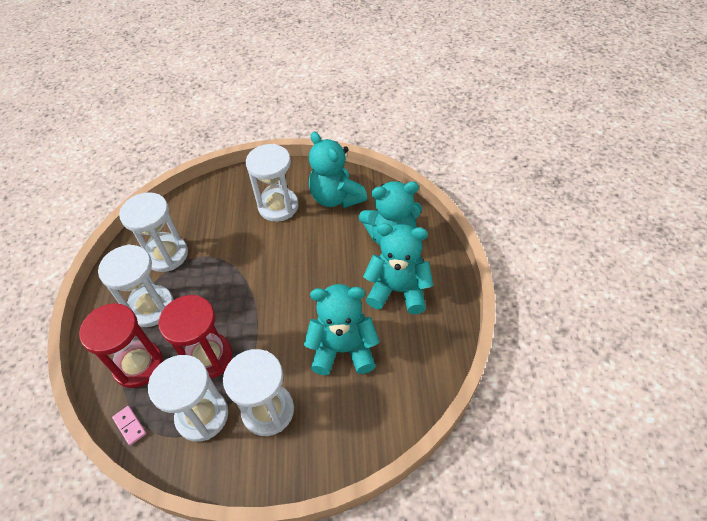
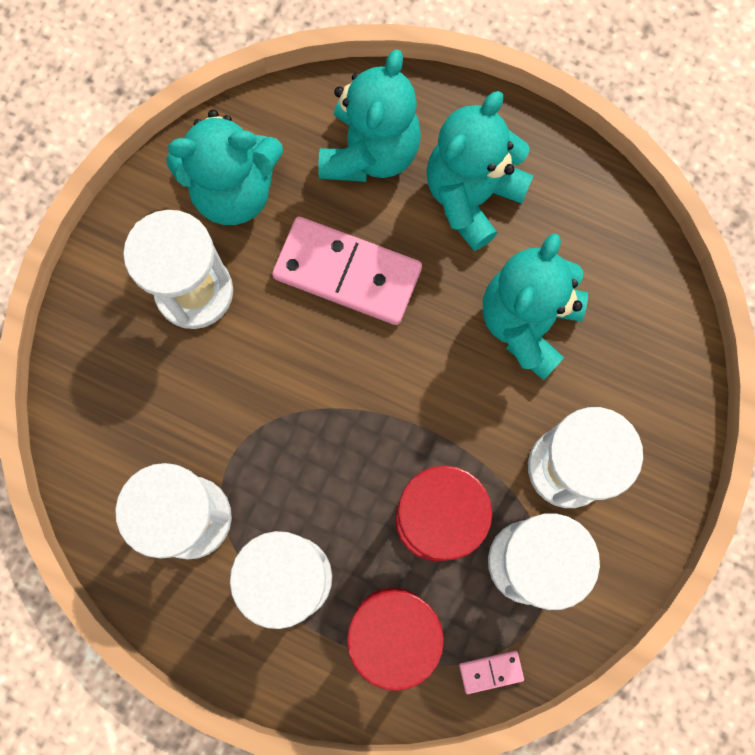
camera: 65 degrees left, 25 degrees up
(322, 258) = (347, 273): none -> pink domino

